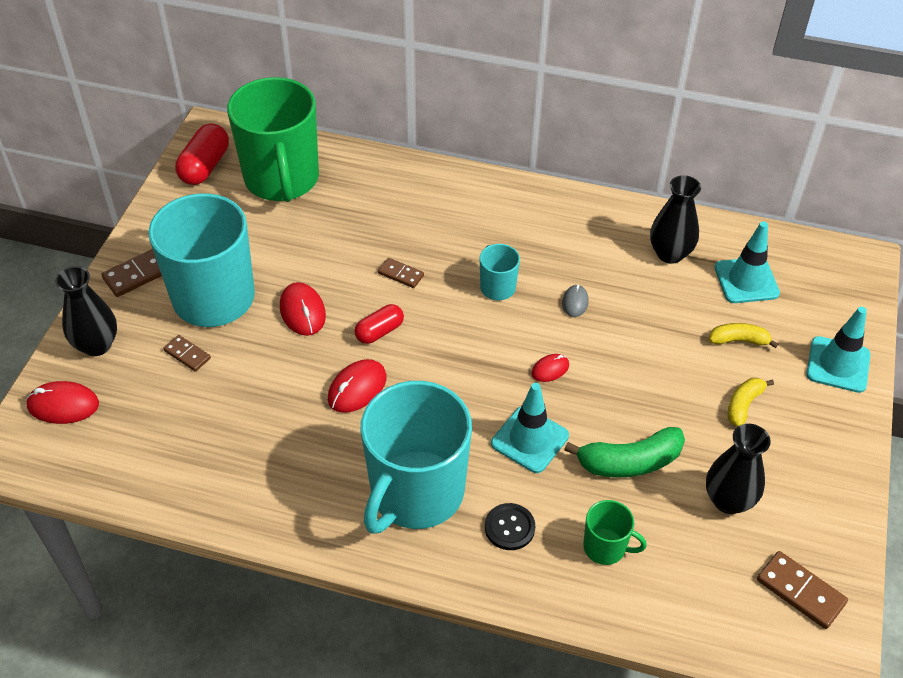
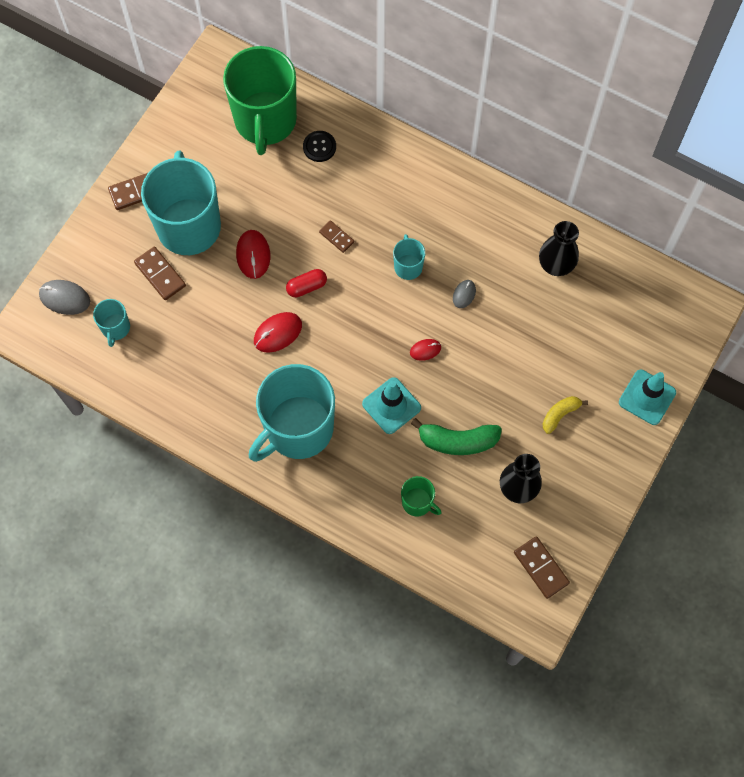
camera: 15 degrees right, 20 degrees up
(63, 405) = (65, 298): red mouse -> grey mouse
(97, 345) = (95, 251): black vase -> none
(139, 426) = (115, 328): none -> turquoise mug
(187, 354) = (160, 274): brown domino -> brown domino, size x1.56
(205, 166) = (206, 94): red capsule -> none
(509, 527) = (355, 471): black button -> black button (319, 147)
(738, 340) = (579, 358): yellow banana -> none
(746, 280) = (607, 305): turquoise traffic cone -> none

